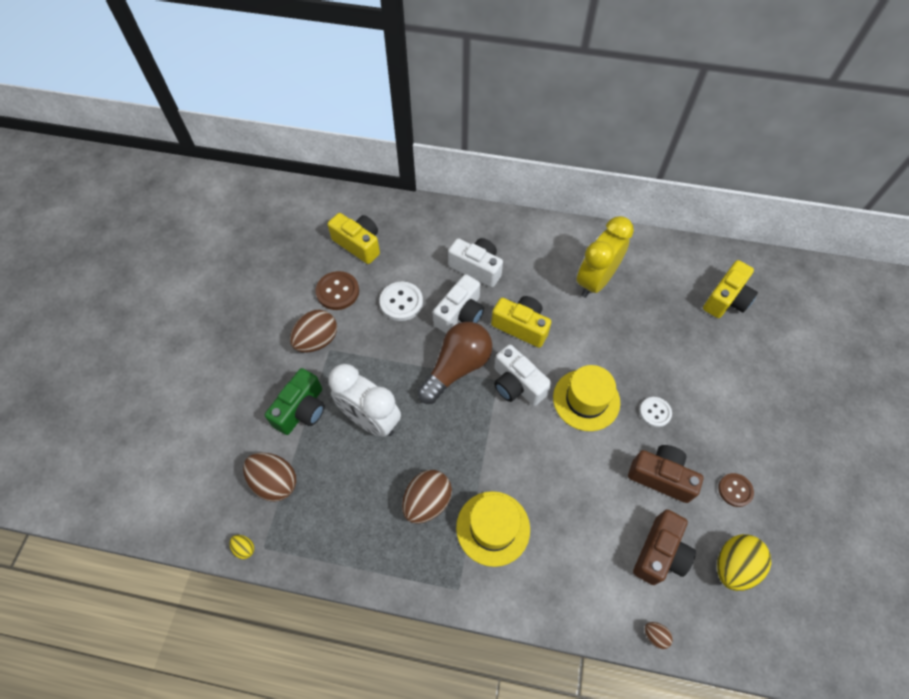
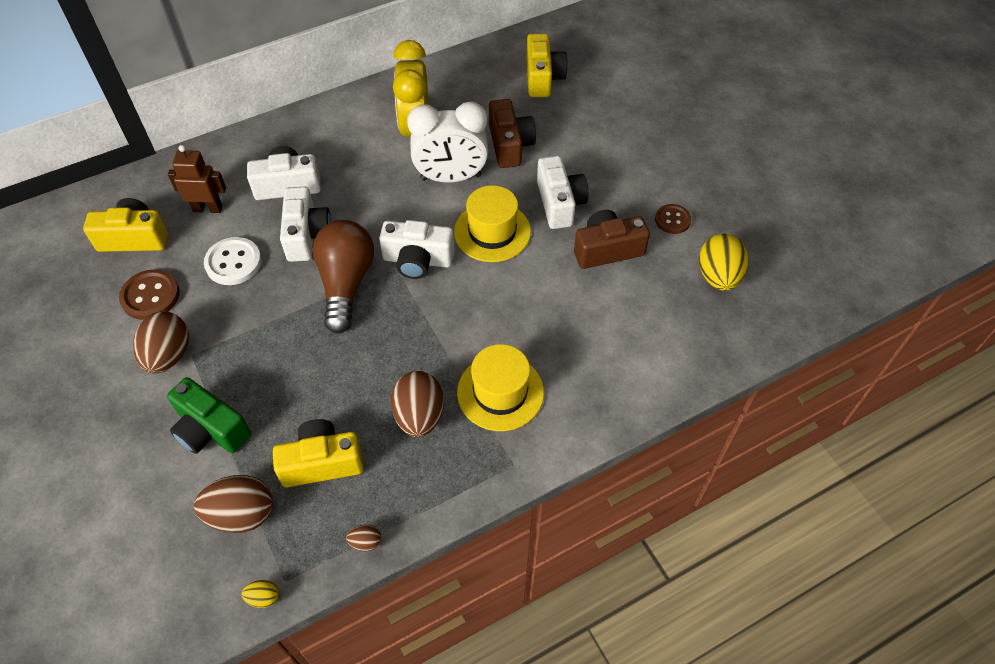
camera: 40 degrees left, 5 degrees down
(301, 410) = (210, 429): green camera -> green camera turned 135 degrees clockwise
(370, 420) = (296, 387): white clock -> white clock (451, 177)
(415, 252) = (208, 208): none -> brown robot
(521, 326) = (378, 209): yellow camera -> yellow camera (322, 463)
(655, 412) = (559, 203): white button -> white camera
(655, 635) = (704, 372): brown egg -> brown egg (365, 542)
(660, 553) = (655, 308): brown camera -> brown camera (509, 145)

